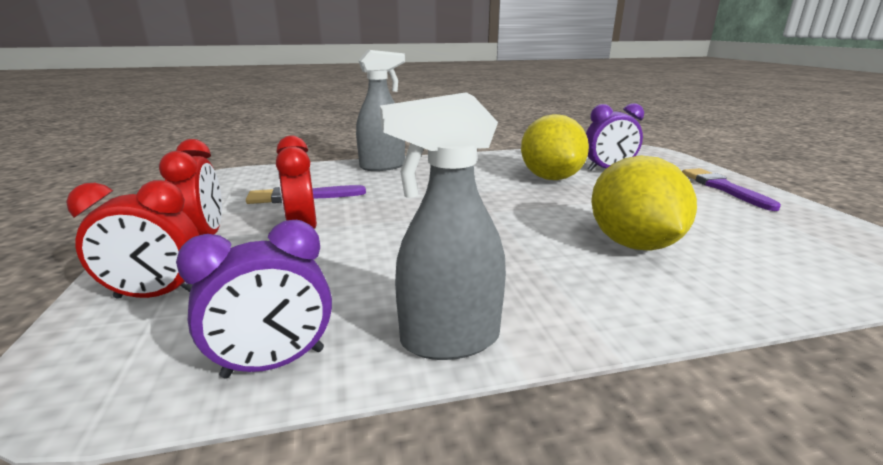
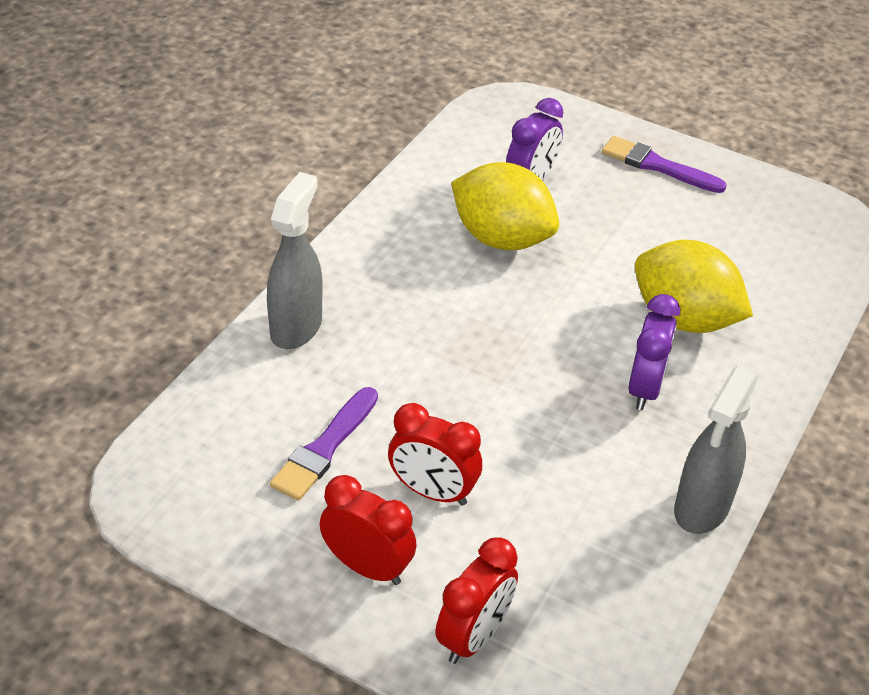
camera: 50 degrees left, 20 degrees up
(274, 363) = (645, 603): purple clock -> purple clock (645, 388)

